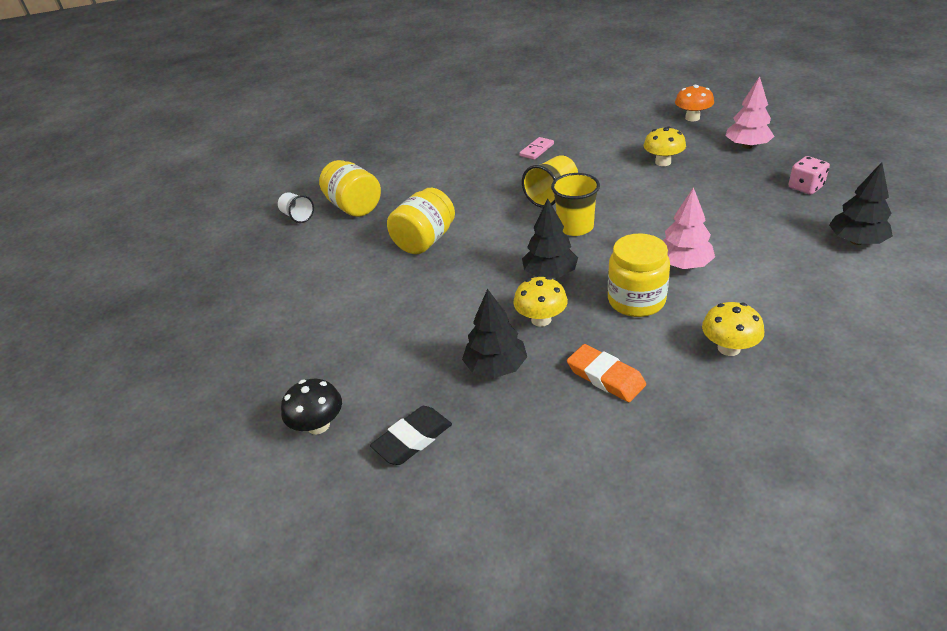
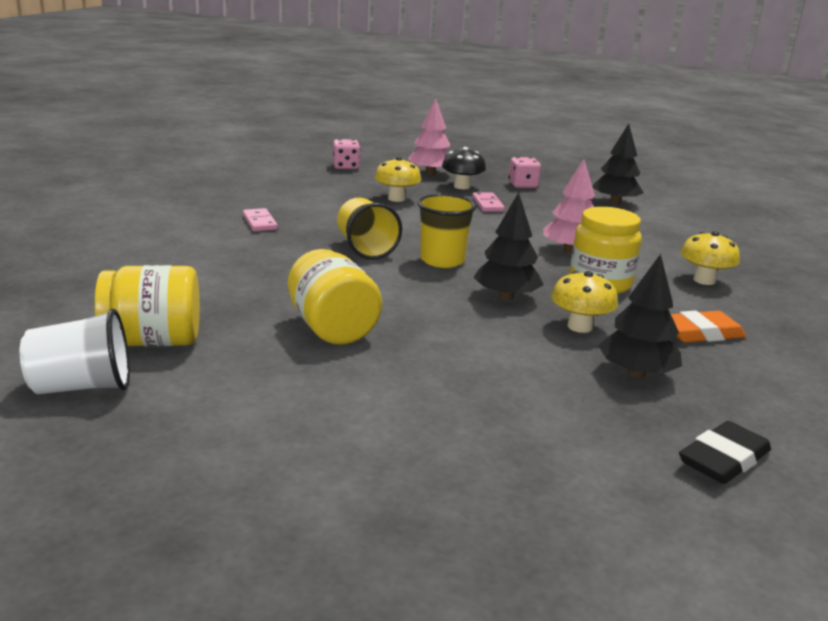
camera: 65 degrees left, 15 degrees down
(298, 216) = (82, 387): white cup -> white cup, size x1.51
(318, 425) = (646, 520): black mushroom -> black mushroom (462, 186)
(412, 439) = (723, 459): black eraser -> black eraser turned 60 degrees clockwise
(692, 118) = (346, 167): orange mushroom -> pink dice
(723, 194) = (488, 204): none -> pink domino

